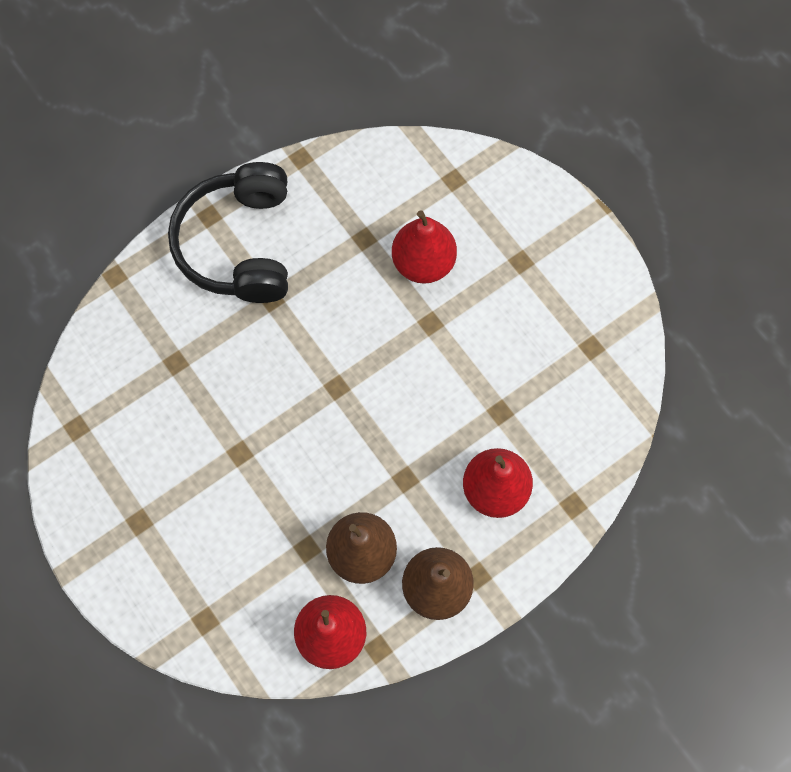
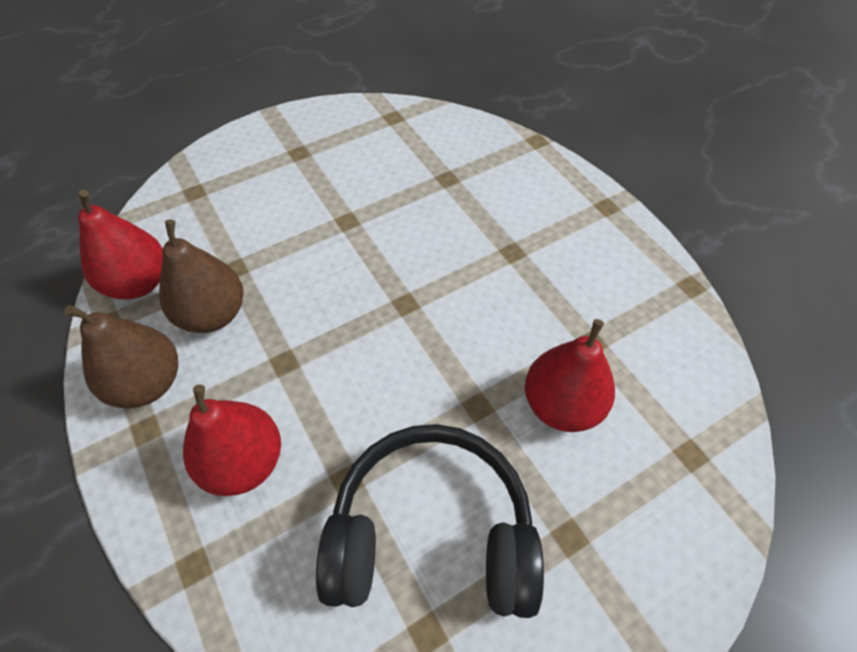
camera: 95 degrees right, 15 degrees down
(239, 244) = (575, 228): black headphones -> black headphones (431, 533)

